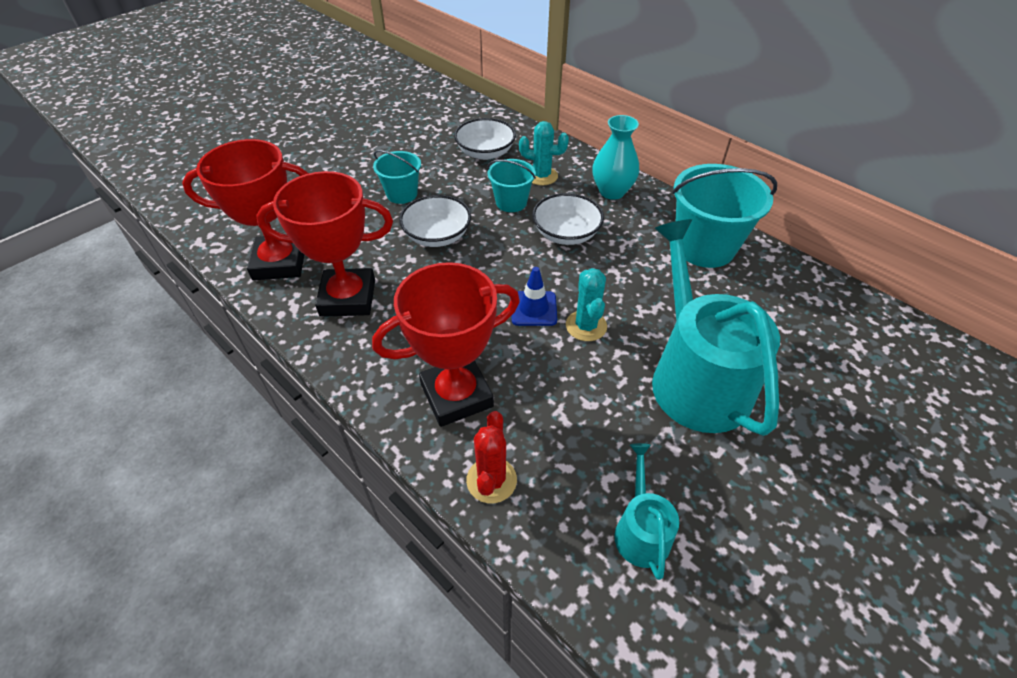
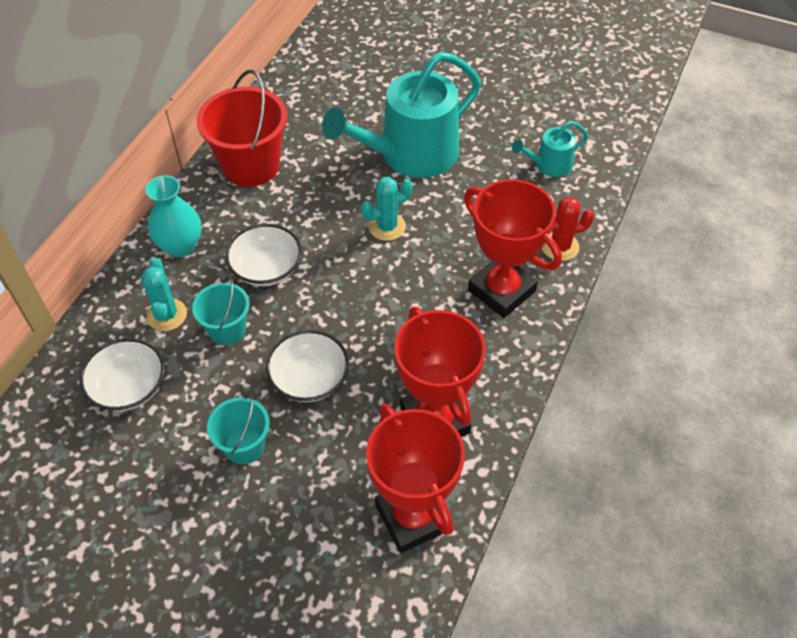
camera: 110 degrees left, 5 degrees up
(534, 308) = (382, 267): blue traffic cone -> none
(704, 247) = (251, 165): turquoise bucket -> red bucket

